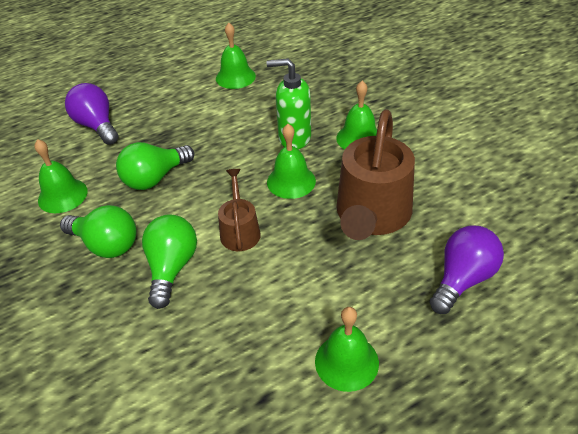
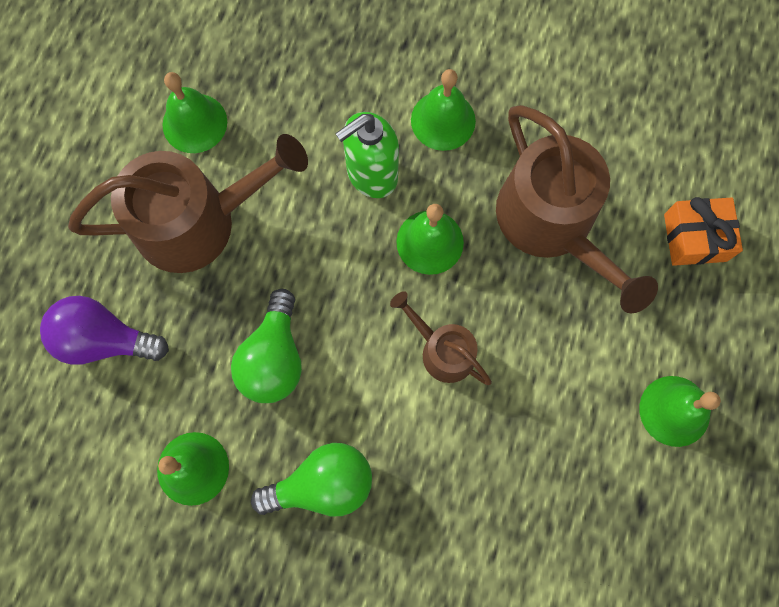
camera: 45 degrees left, 30 degrees up
(172, 268) = (422, 451): green light bulb -> none
(190, 109) = (197, 221): none -> brown watering can
(462, 279) = (695, 238): purple light bulb -> orange gift

